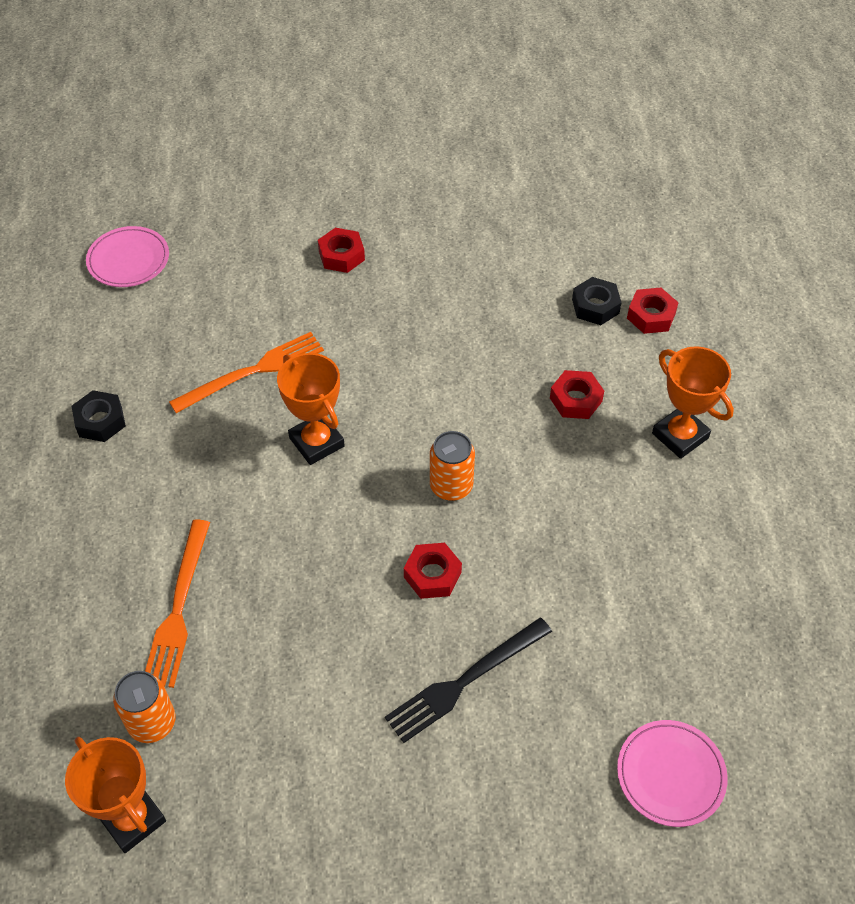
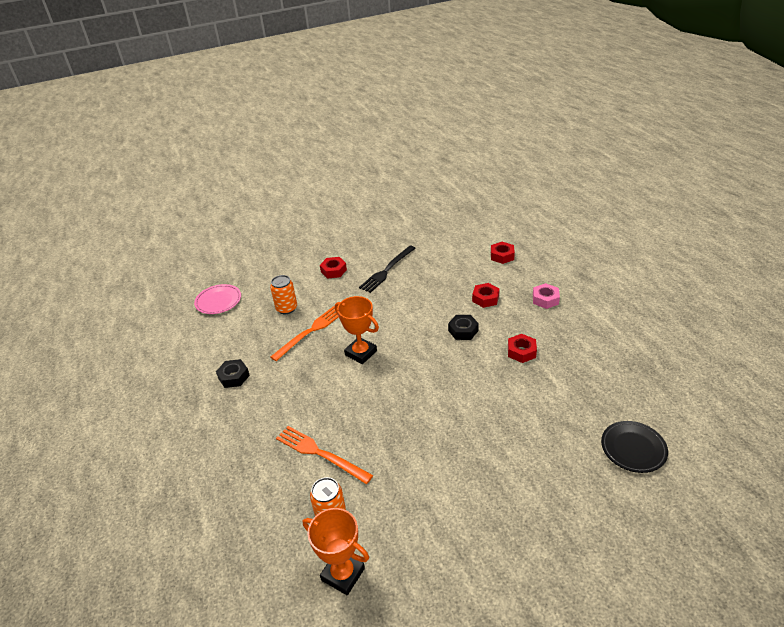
camera: 15 degrees left, 15 degrees down
(178, 608) = (320, 453): orange fork -> orange fork turned 135 degrees clockwise
(432, 575) = (455, 395): red nut -> red nut (521, 351)
(451, 486) = (443, 352): orange can -> orange can (286, 308)
(465, 681) = (500, 439): black fork -> black fork (387, 270)
(595, 306) = (473, 259): black nut -> black nut (463, 331)
(670, 775) = (633, 448): pink plate -> black plate
(680, 436) = (545, 299): orange trophy -> pink nut

